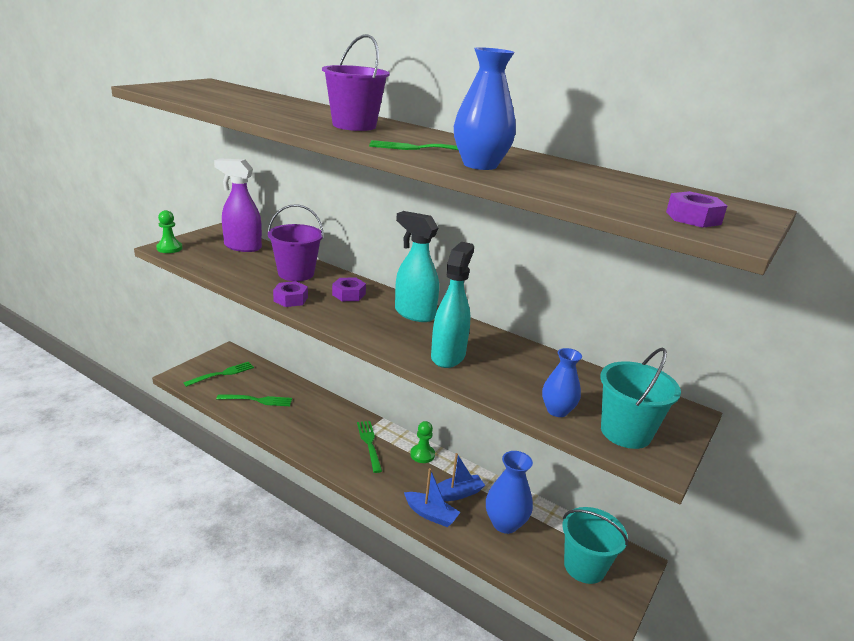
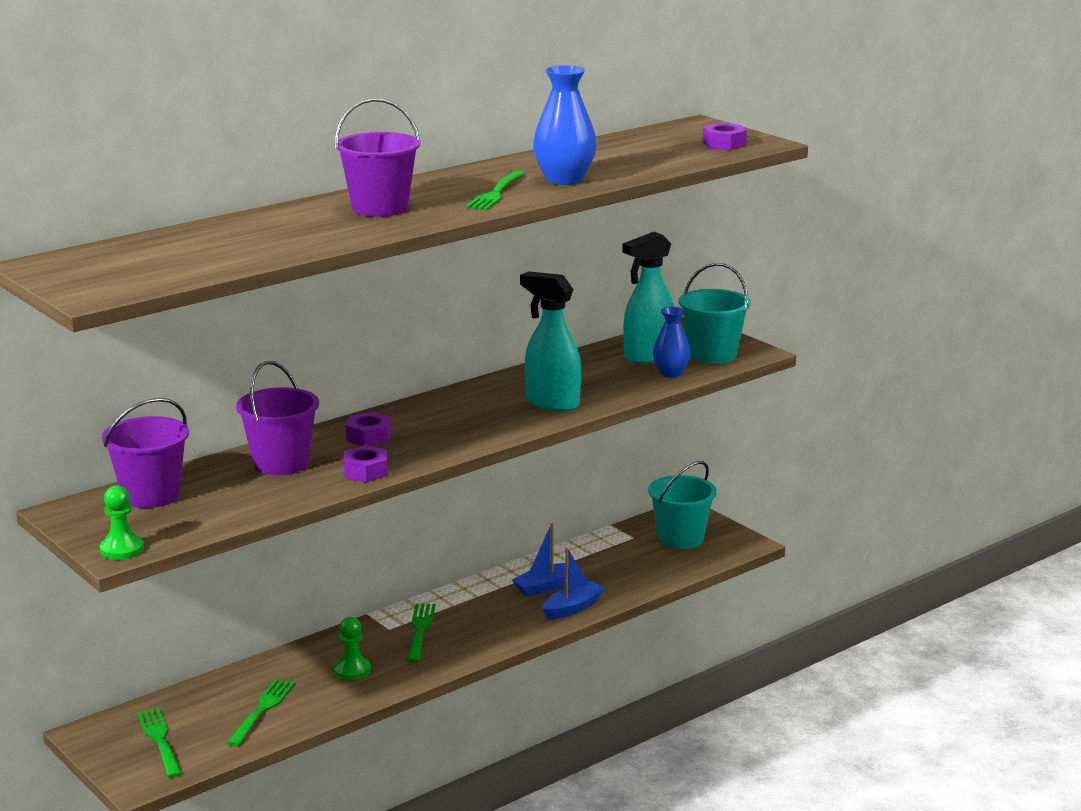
camera: 70 degrees left, 5 degrees down
(242, 247) = (151, 495): purple spray bottle -> purple bucket
(369, 444) = (420, 630): green fork -> green fork turned 90 degrees clockwise
(414, 314) = (442, 407): turquoise spray bottle -> turquoise spray bottle (648, 356)
(422, 455) = (462, 597): green pawn -> green pawn (352, 670)
(456, 494) = (545, 587): blue boat -> blue boat turned 120 degrees counterclockwise
(505, 523) = (605, 567): blue vase -> none

